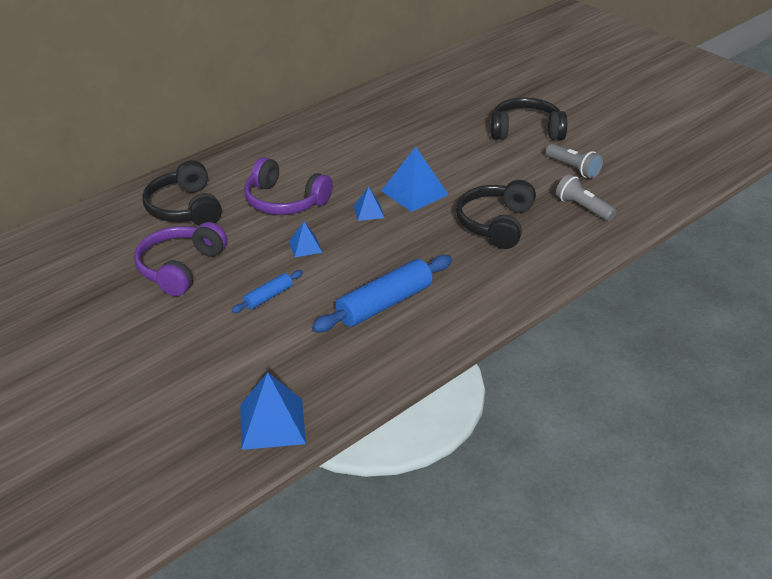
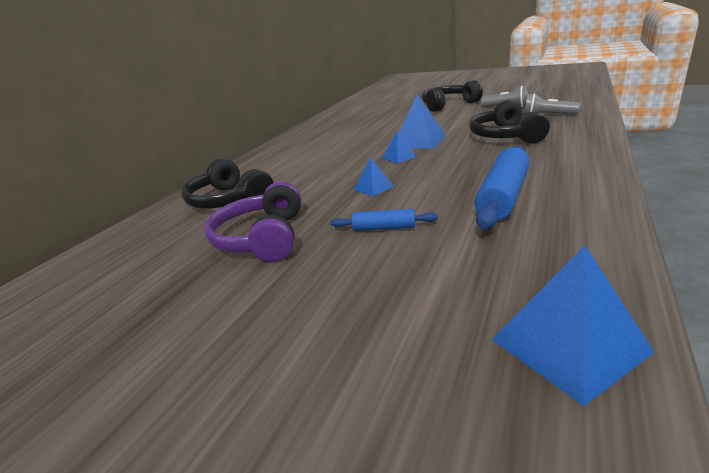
camera: 20 degrees left, 10 degrees down
(268, 297) = (384, 228): blue rolling pin -> blue rolling pin turned 75 degrees clockwise
(284, 201) = (320, 172): purple headphones -> none

